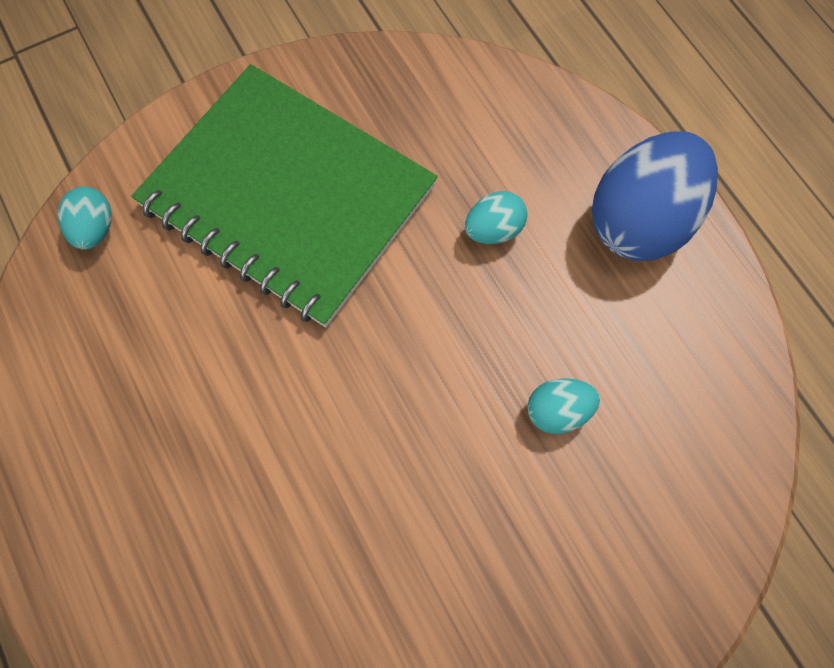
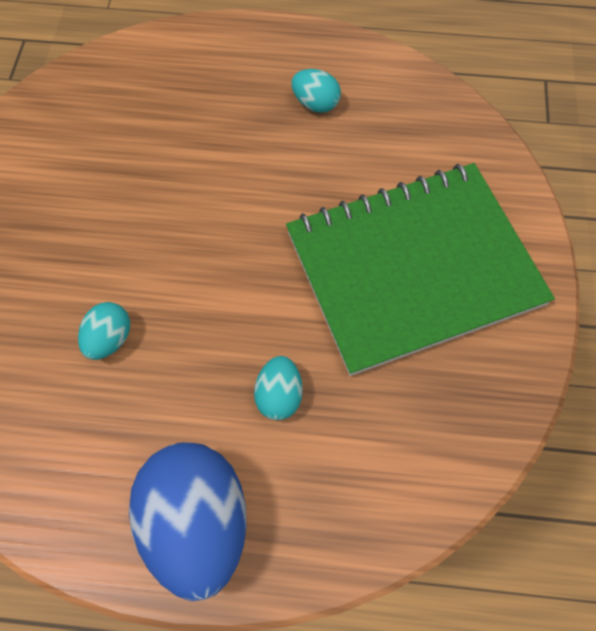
camera: 125 degrees right, 5 degrees down
(94, 229) = (467, 141): turquoise egg -> turquoise egg (315, 104)

